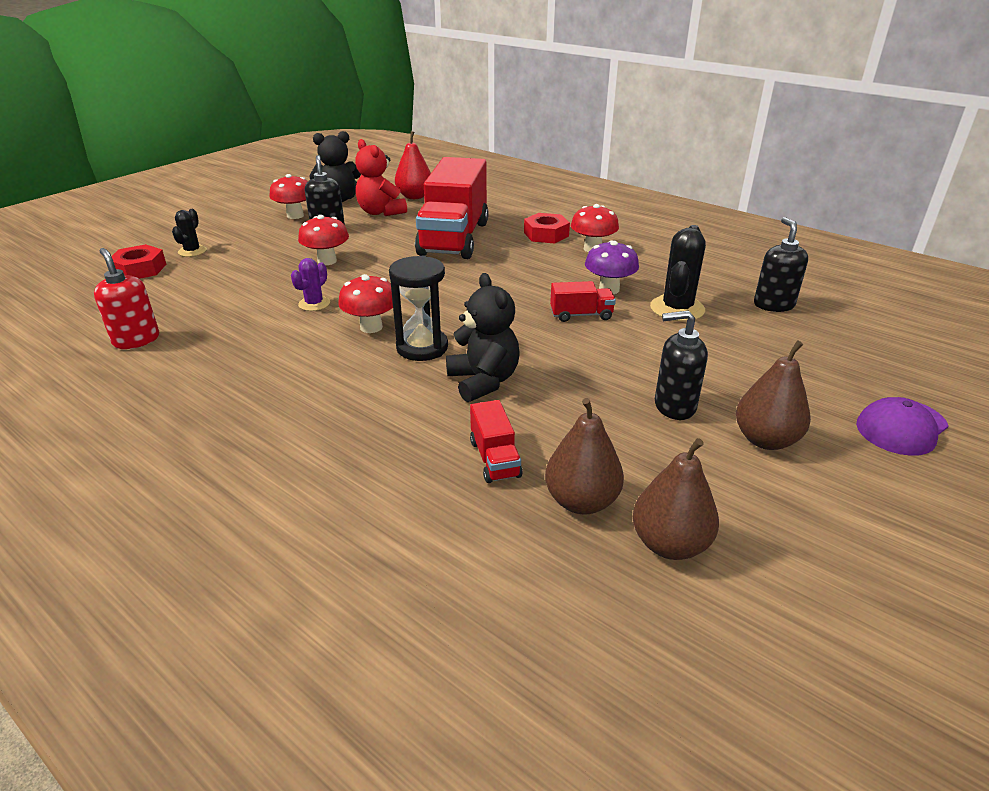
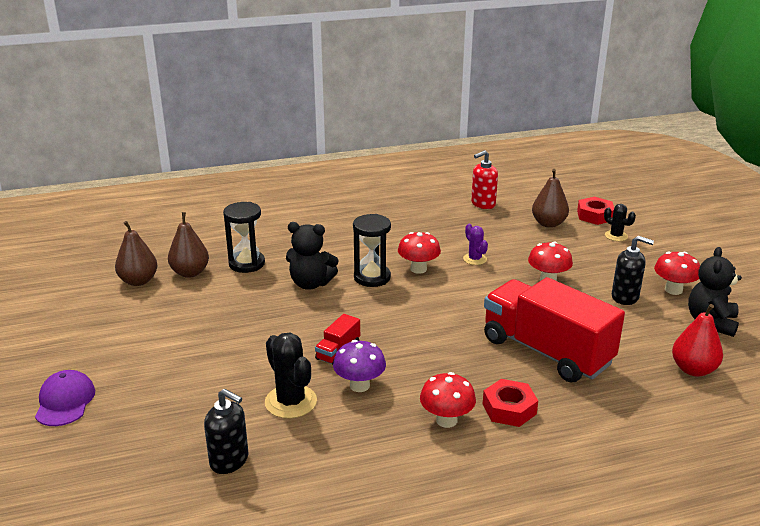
camera: 125 degrees right, 5 degrees down
(136, 340) = (483, 204): red soap dispenser -> red soap dispenser turned 150 degrees clockwise
(380, 212) = (652, 334): red teddy bear -> none
(495, 458) = (247, 264): red truck -> black hourglass
(674, 406) = (202, 332): black soap dispenser -> none
(765, 440) = (137, 344): brown pear -> brown pear (548, 224)

